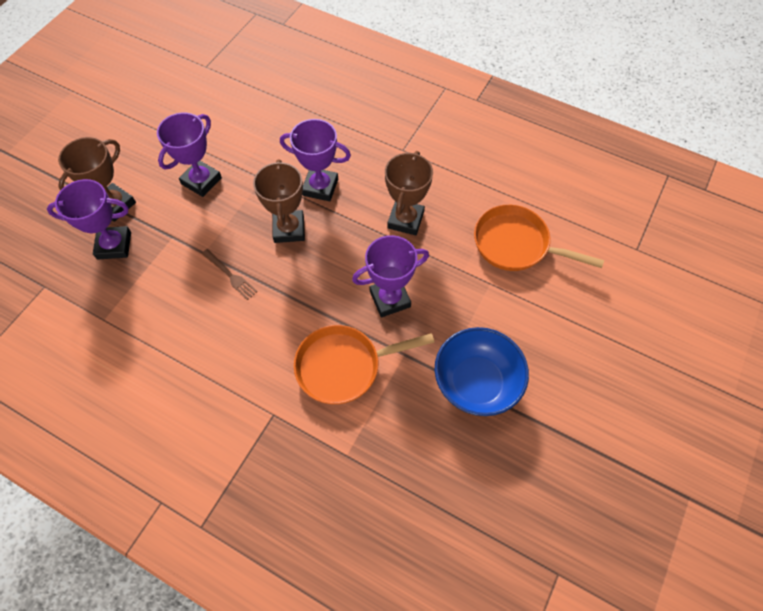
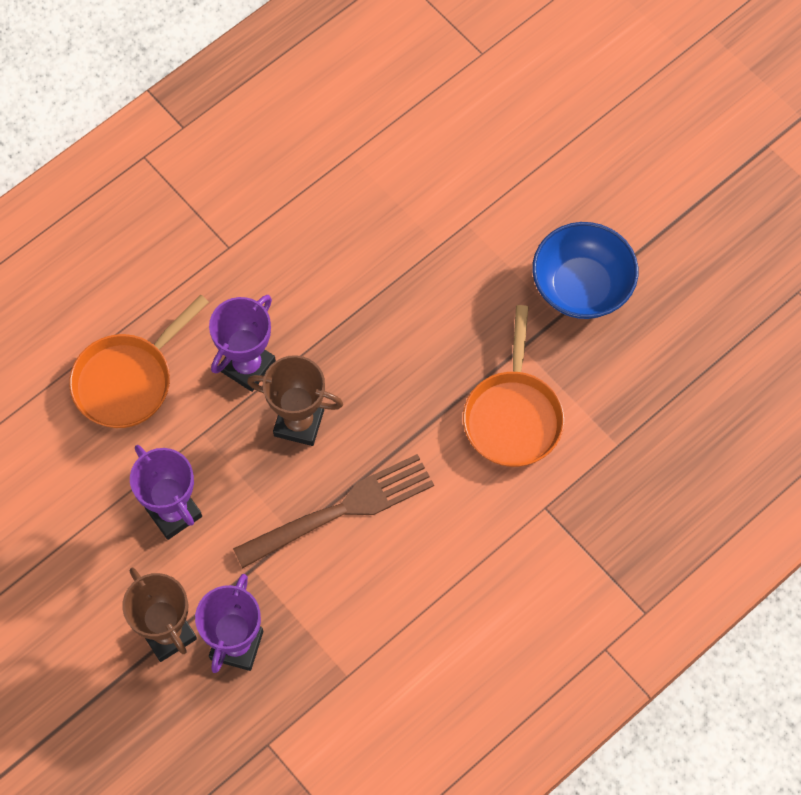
camera: 70 degrees left, 5 degrees up
(230, 275) = (341, 510): brown fork -> brown fork, size x2.13
(390, 299) = (445, 338): purple trophy -> none
(405, 220) = (341, 282): brown trophy -> none
(516, 244) = (425, 175): orange pan -> orange pan (128, 380)

